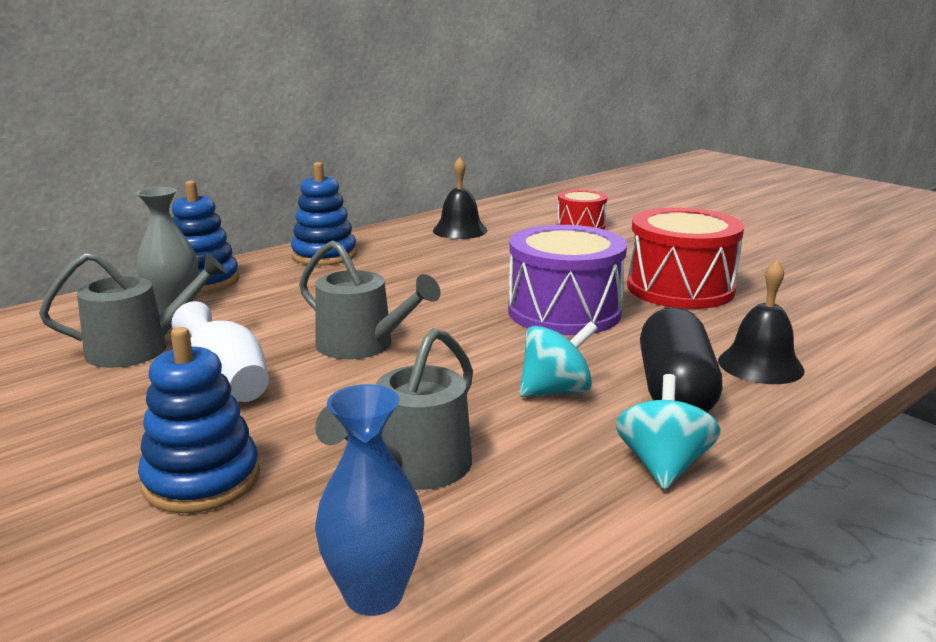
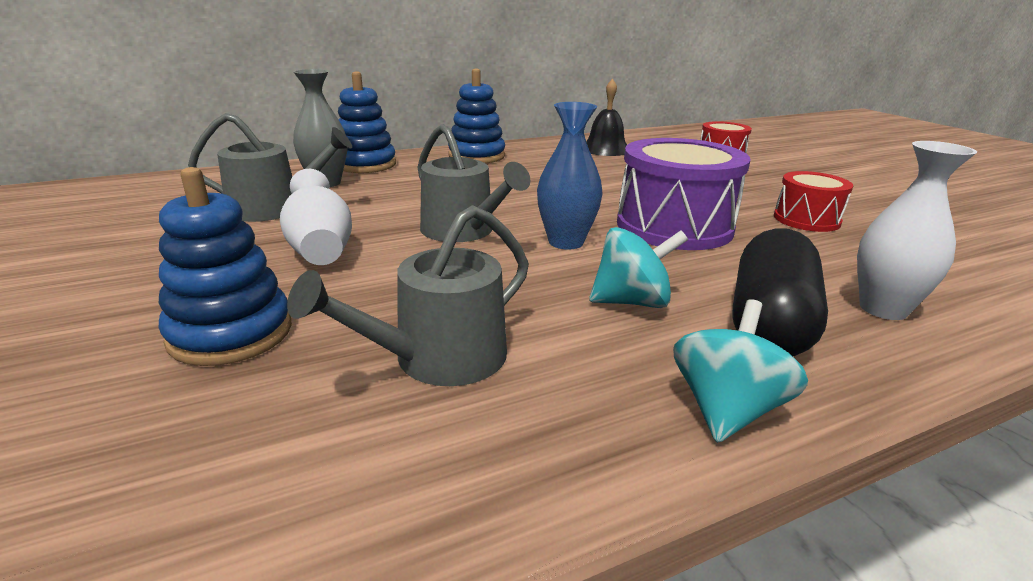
camera: 15 degrees right, 5 degrees up
(374, 595) = (301, 508): blue vase -> blue vase (566, 242)
(680, 288) = (806, 219): red drum -> red drum, size x0.57
(760, 365) = (883, 309): black bell -> white vase

